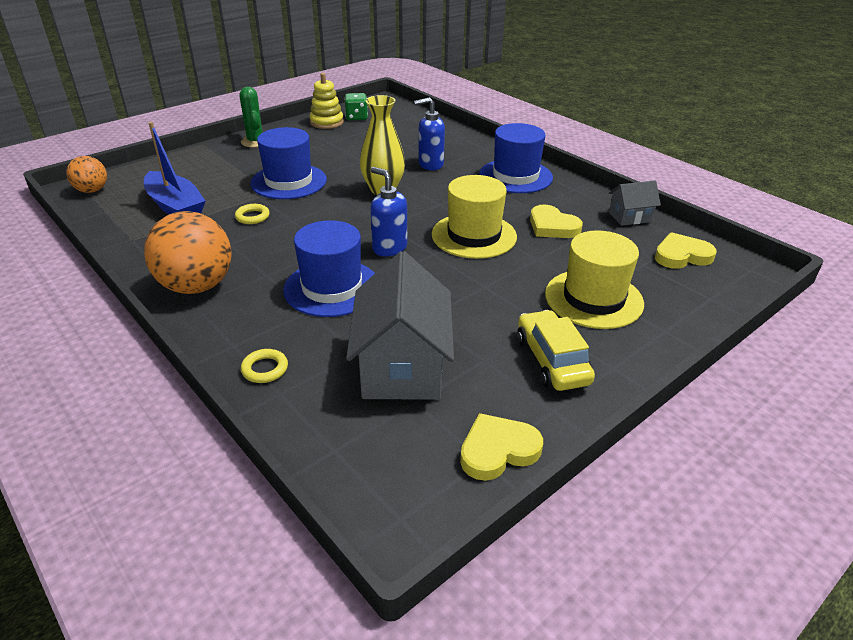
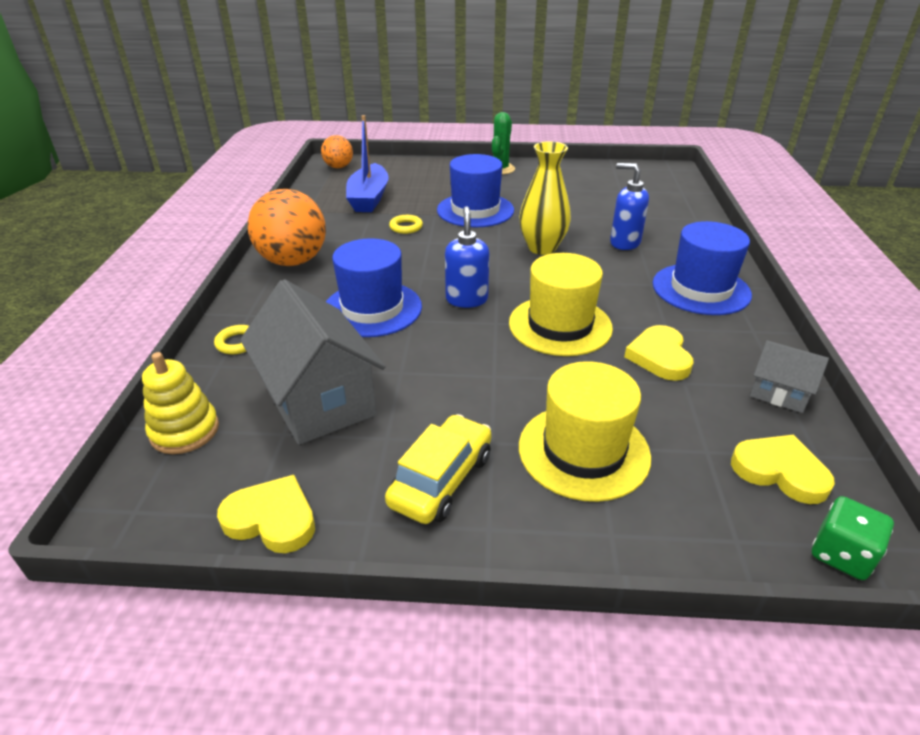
camera: 45 degrees right, 0 degrees up
(327, 122) = (585, 172): yellow stacking toy -> yellow stacking toy (185, 431)
(356, 117) = (620, 176): green dice -> green dice (841, 554)
(402, 366) = (319, 400): grey house -> grey house turned 75 degrees counterclockwise

